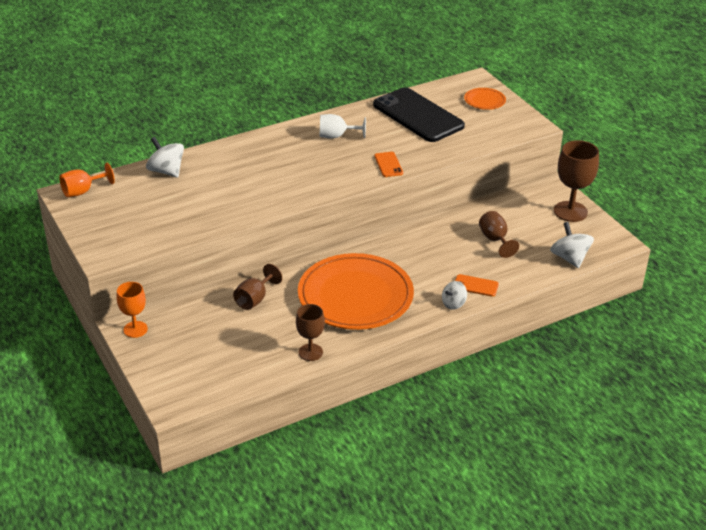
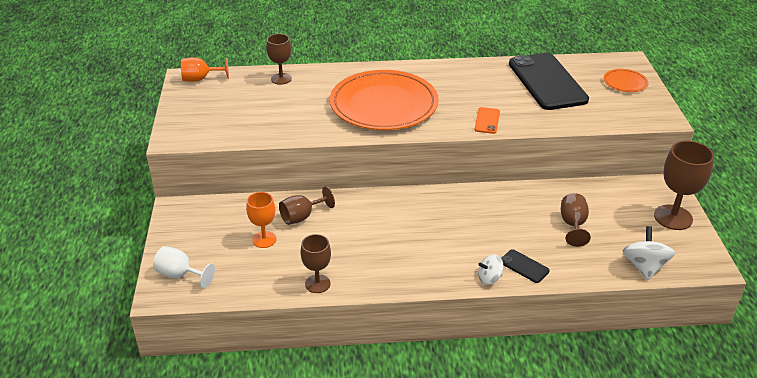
camera: 25 degrees right, 0 degrees up
(135, 329) = (181, 214): orange goblet -> orange goblet (264, 239)
(166, 171) = (281, 79): white spinning top -> brown goblet
(336, 136) = (455, 83): white goblet -> white goblet (180, 275)
(355, 296) = (396, 241): orange plate -> orange plate (384, 105)
(475, 286) = (524, 266): orange phone -> black phone

